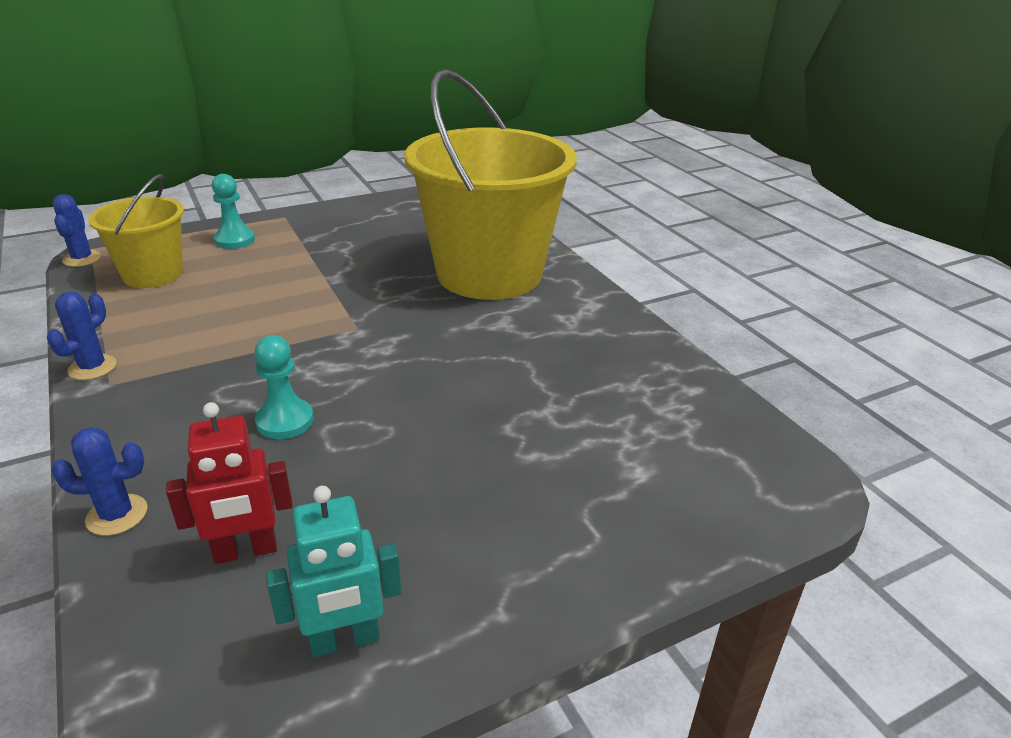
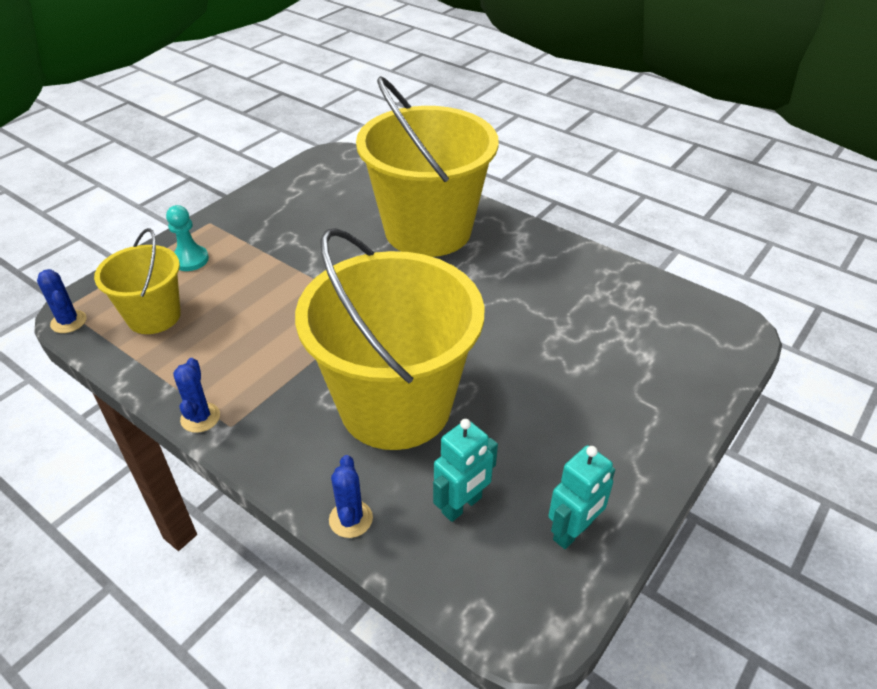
camera: 25 degrees left, 10 degrees up
(117, 515) = (351, 519): blue cactus -> blue cactus turned 60 degrees counterclockwise
(246, 551) = (462, 505): red robot -> turquoise robot
(285, 421) = (395, 405): turquoise pawn -> yellow bucket

